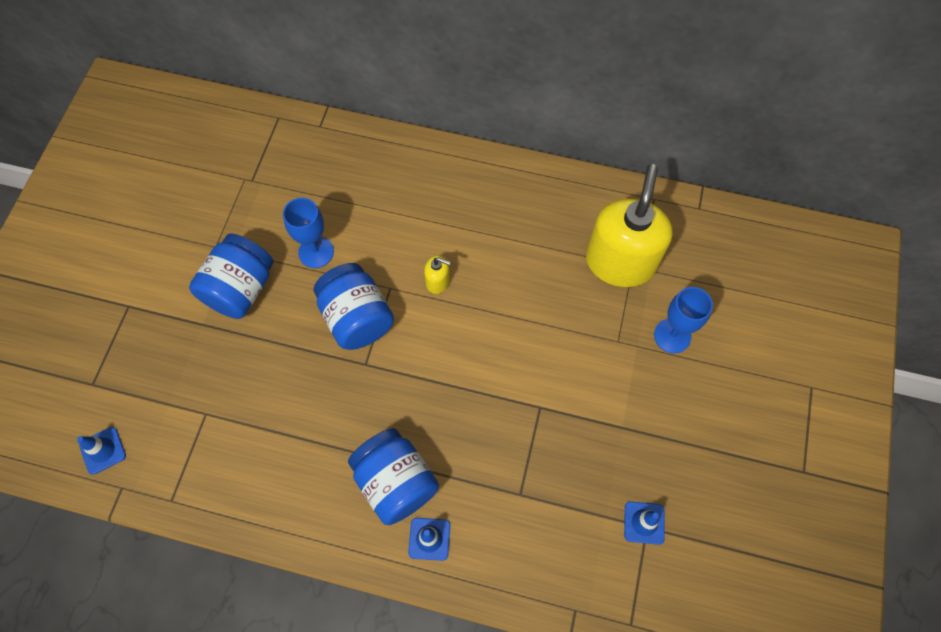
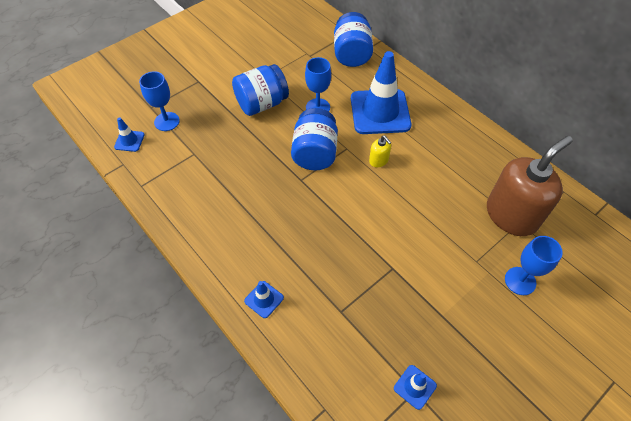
camera: 35 degrees right, 10 degrees down
(132, 391) = (167, 121): none -> blue goblet
(395, 213) = (380, 112): none -> blue traffic cone
(395, 482) = (268, 254): blue jar -> blue jar (351, 54)
(620, 262) = (511, 215): yellow soap dispenser -> brown soap dispenser

